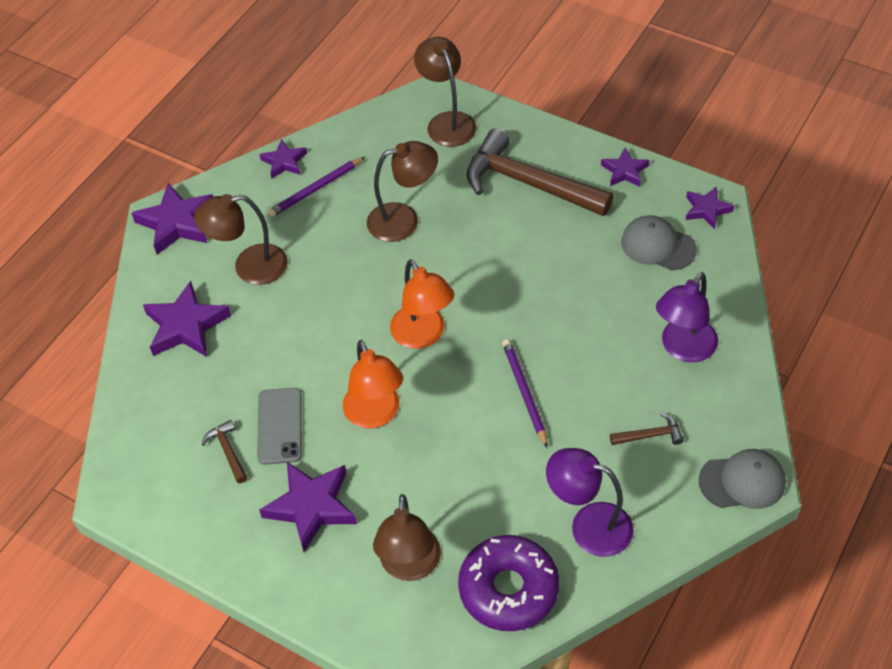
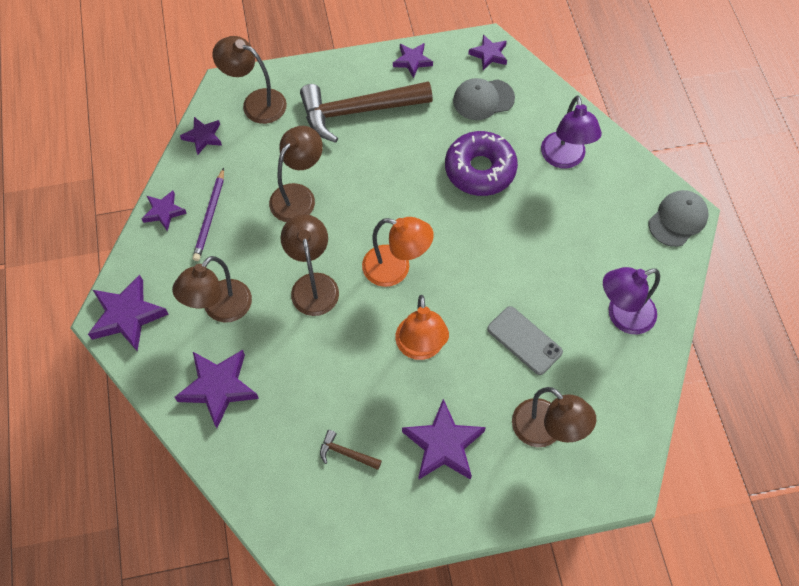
camera: 45 degrees left, 10 degrees up
(280, 426) = (364, 406): grey phone -> grey phone (524, 340)
(341, 299) = (313, 284): none -> brown lamp
(375, 122) = (203, 137): none -> purple star
(375, 415) = (420, 348): orange lamp -> orange lamp turned 60 degrees clockwise
(508, 589) = (617, 395): purple donut -> purple donut (480, 170)
(524, 393) = (499, 259): purple pencil -> none
(650, 435) = (600, 230): brown hammer -> none

